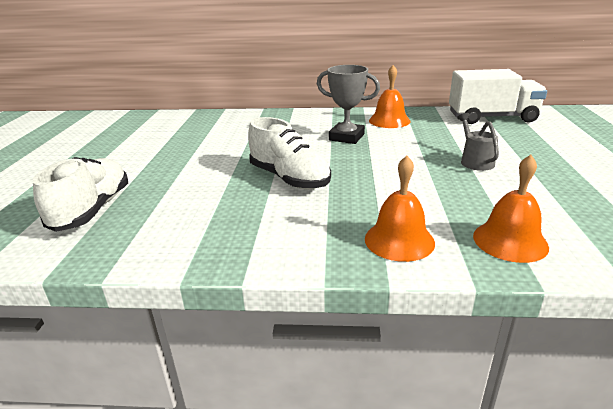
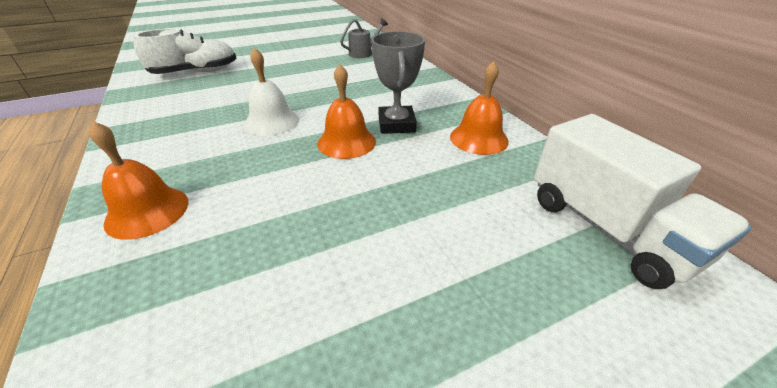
camera: 60 degrees right, 10 degrees up
(289, 178) = (272, 121): white shoe -> white bell
(474, 161) = (391, 235): grey watering can -> grey watering can (363, 53)
(510, 241) = (141, 305): orange bell -> orange bell (346, 142)

